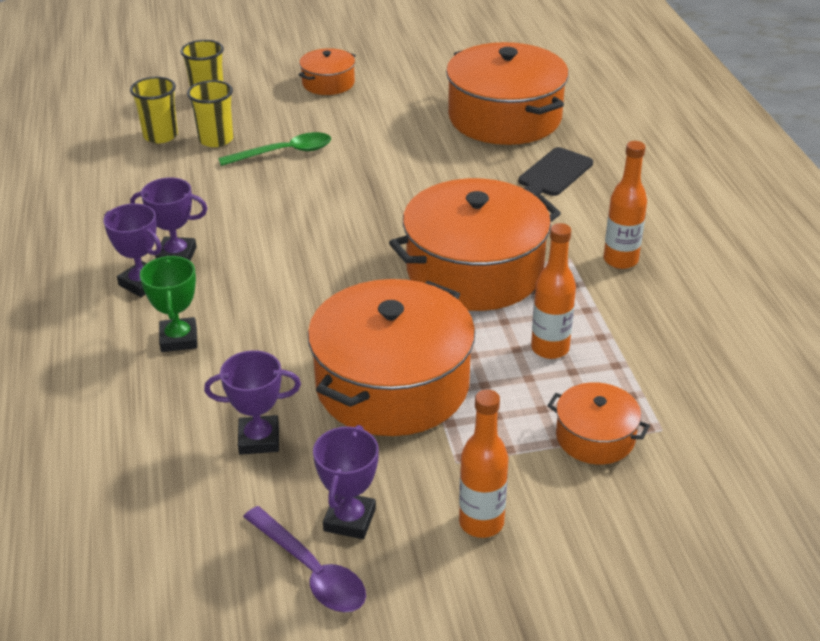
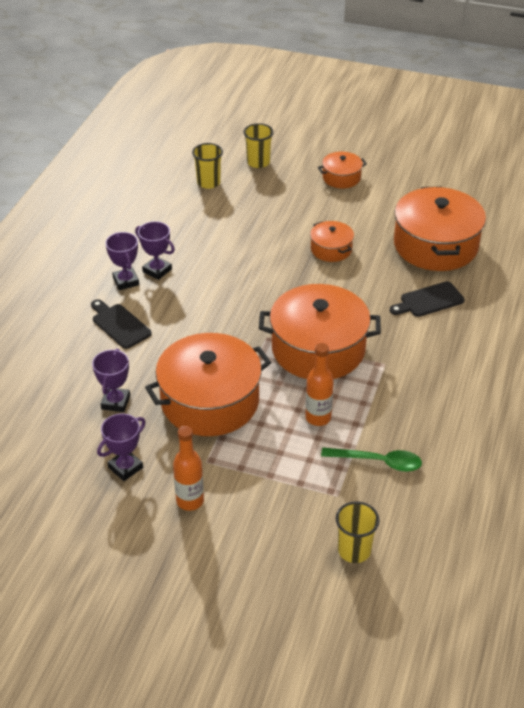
camera: 30 degrees right, 5 degrees up
(179, 339) = (119, 325): green trophy -> black cutting board
(216, 140) = (239, 197): yellow cup -> yellow cup (354, 550)
(259, 439) = (115, 402): purple trophy -> purple trophy turned 75 degrees clockwise
(284, 153) = (272, 221): green spoon -> green spoon (378, 462)
(311, 571) = (86, 485): purple spoon -> none
(595, 437) = (294, 482): orange pot -> orange pot (331, 249)
(620, 260) = (416, 378): orange bottle -> none

